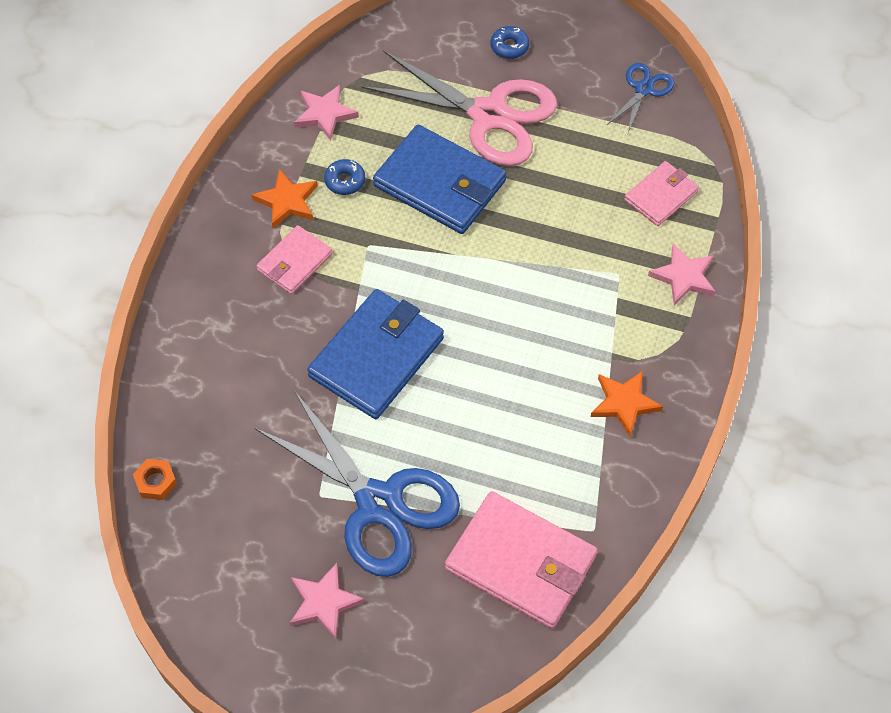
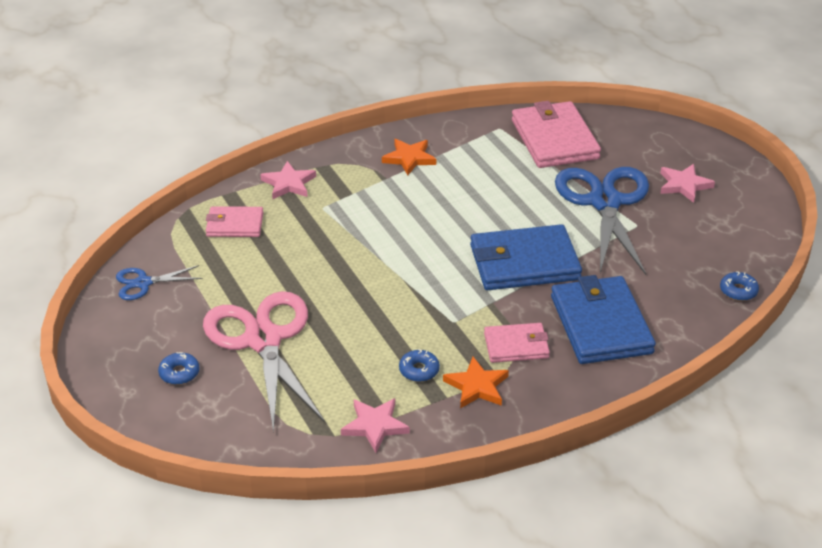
camera: 135 degrees left, 20 degrees down
(156, 482) = (738, 291): orange nut -> blue donut
(440, 184) = (357, 323): blue wallet -> blue wallet (601, 324)

